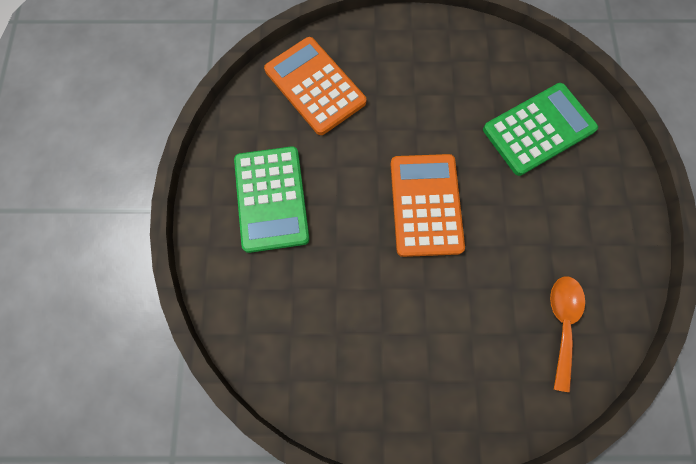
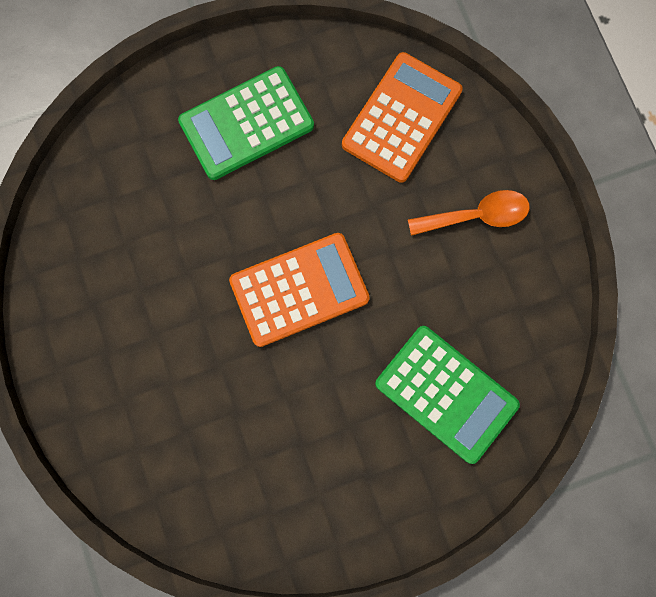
camera: 70 degrees right, 5 degrees up
(562, 323) = (213, 478): orange spoon -> orange spoon (477, 216)

